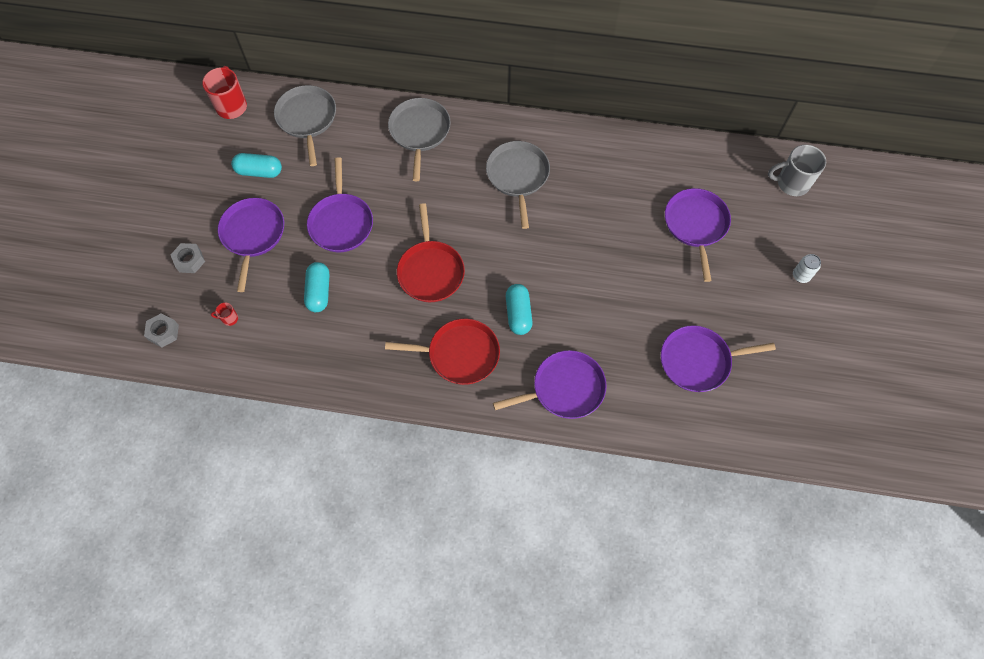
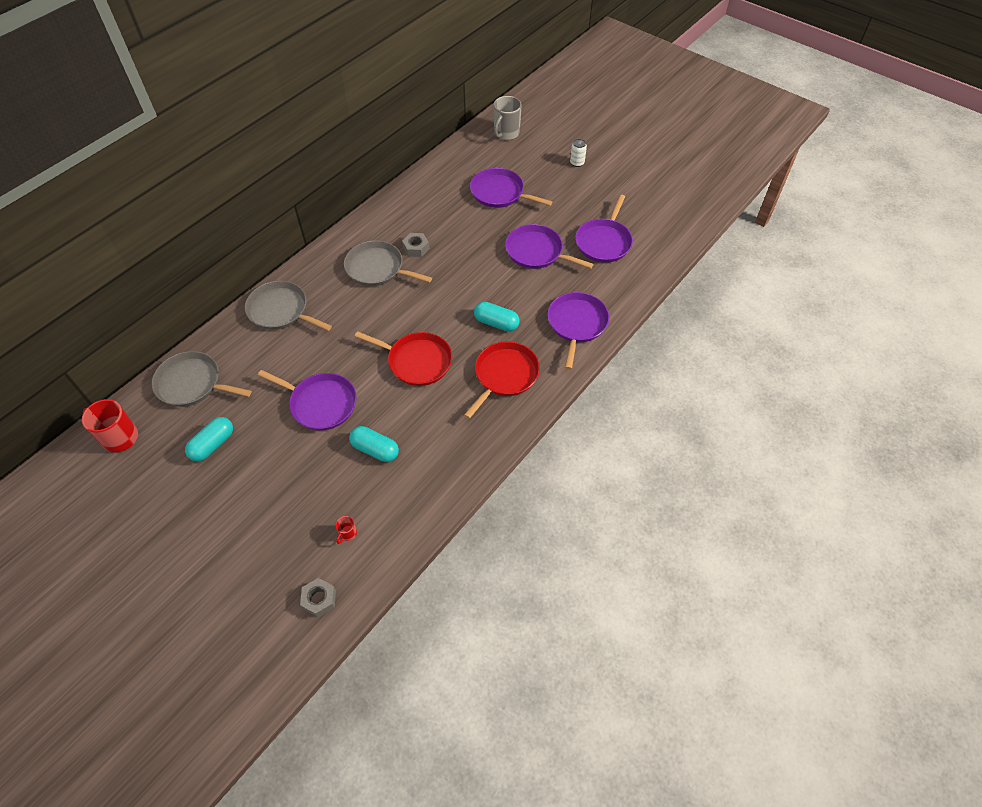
camera: 60 degrees left, 10 degrees down
(189, 260) = (259, 544): grey nut -> grey nut (416, 248)
(253, 235) = (275, 478): purple pan -> purple pan (537, 252)

